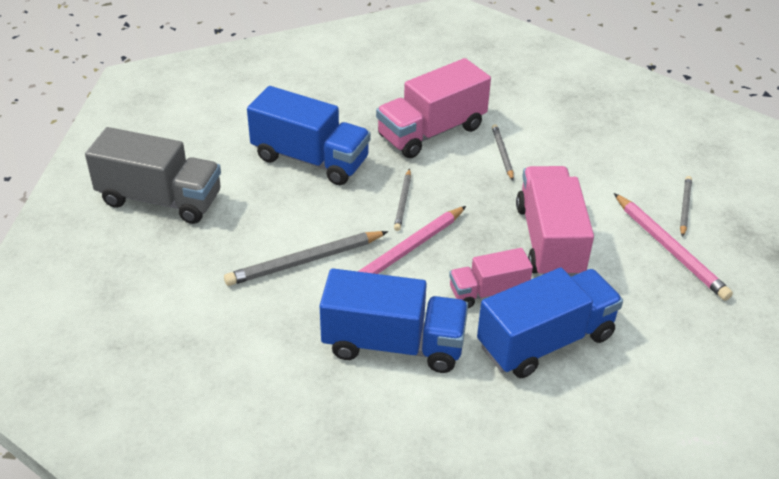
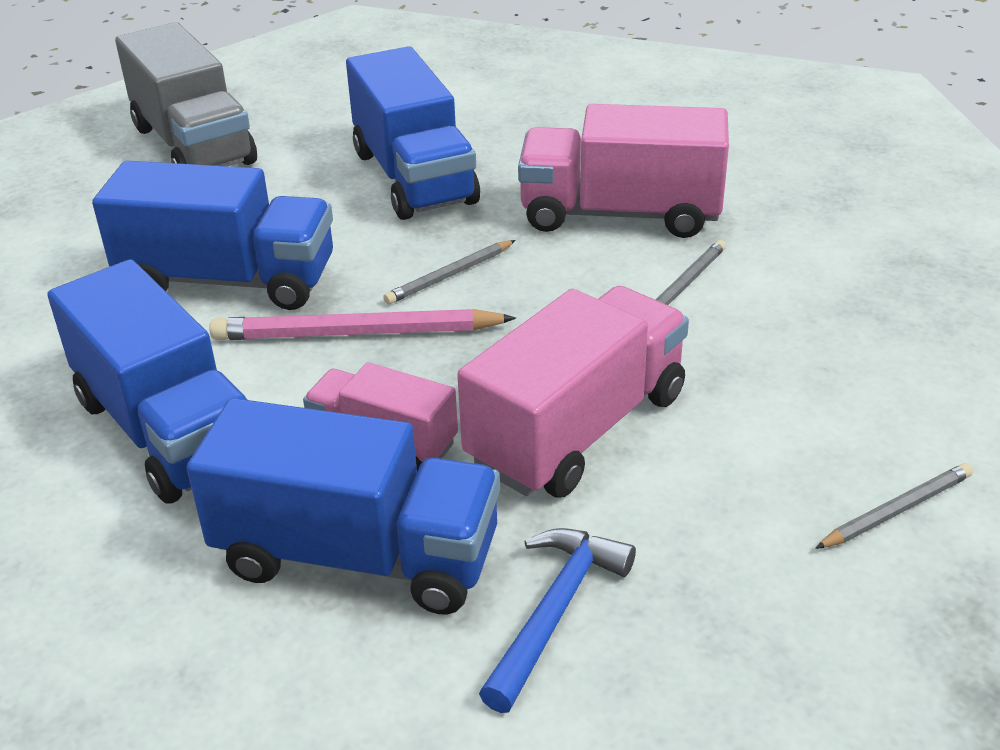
camera: 45 degrees right, 5 degrees down
(305, 261) = (228, 280): grey pencil -> blue truck
(635, 314) = (554, 612): none -> blue hammer
(670, 249) = (768, 555): pink pencil -> none

